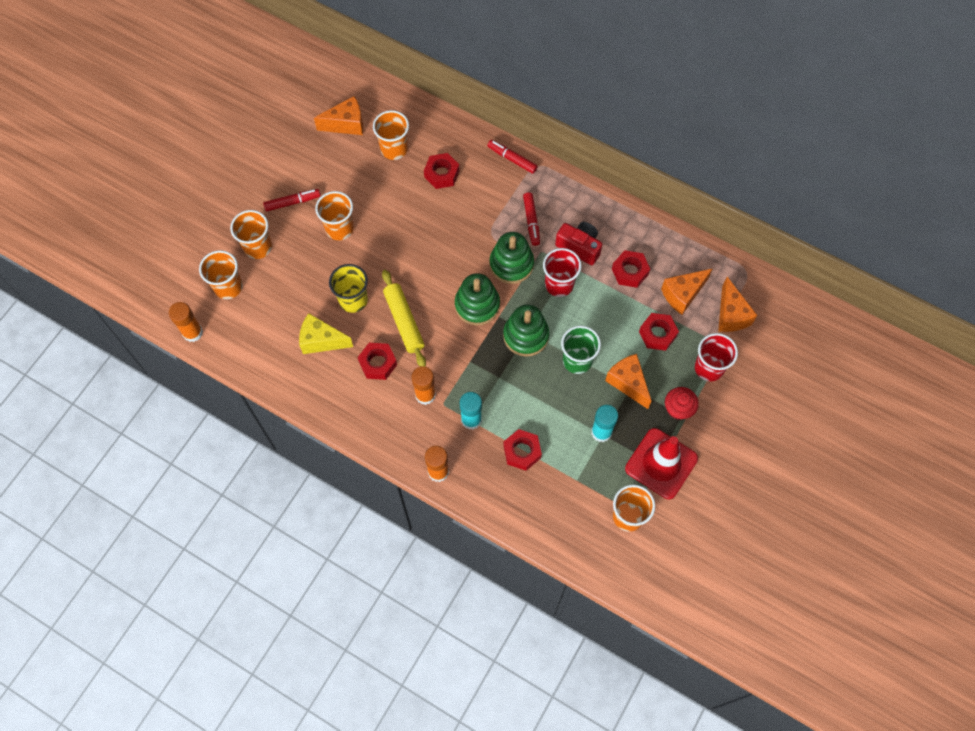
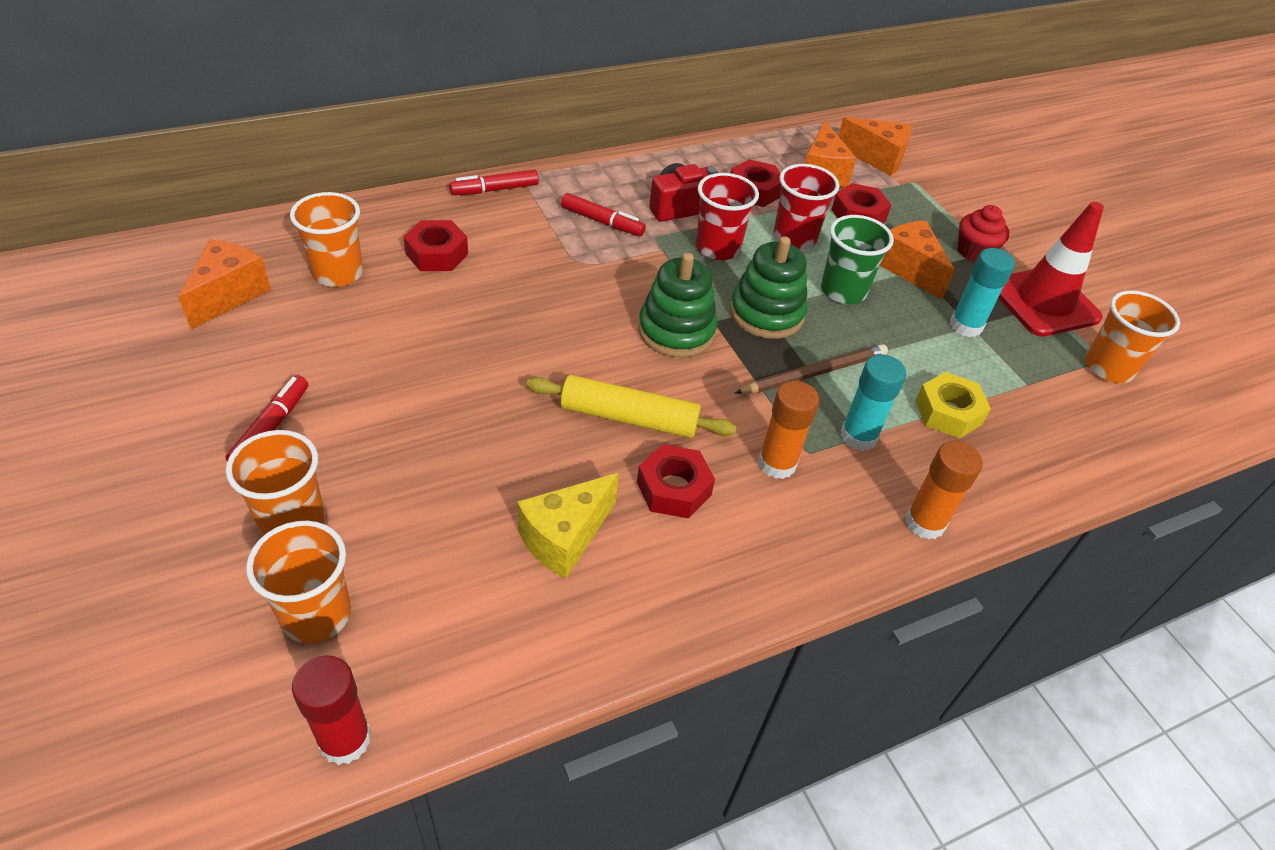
camera: 60 degrees left, 20 degrees down
(193, 332) = (345, 739): orange glue stick -> red glue stick
(339, 228) = (389, 399): orange cup -> none
(353, 300) = (532, 454): yellow cup -> none
(499, 379) = (814, 373): none -> brown pencil
(511, 264) = (646, 269): green stacking toy -> none
(522, 451) = (948, 412): red nut -> yellow nut
(628, 383) = (909, 269): orange cheese -> orange cheese turned 60 degrees clockwise
(709, 368) = (934, 205): red cup -> red cup (794, 238)

